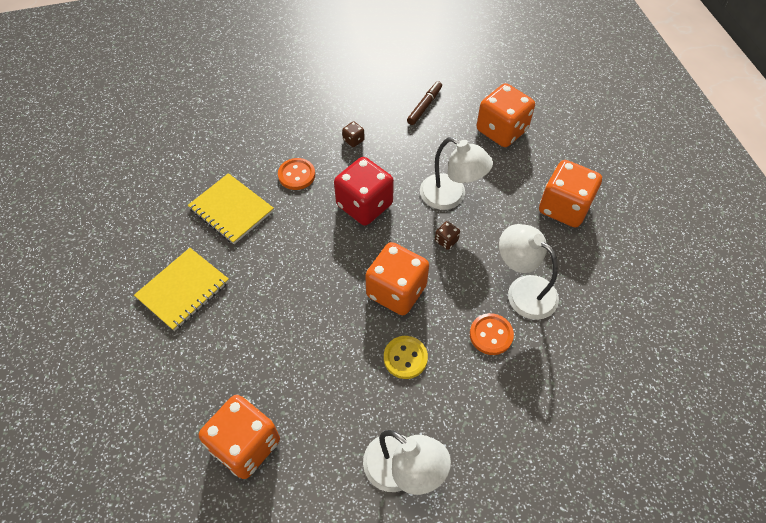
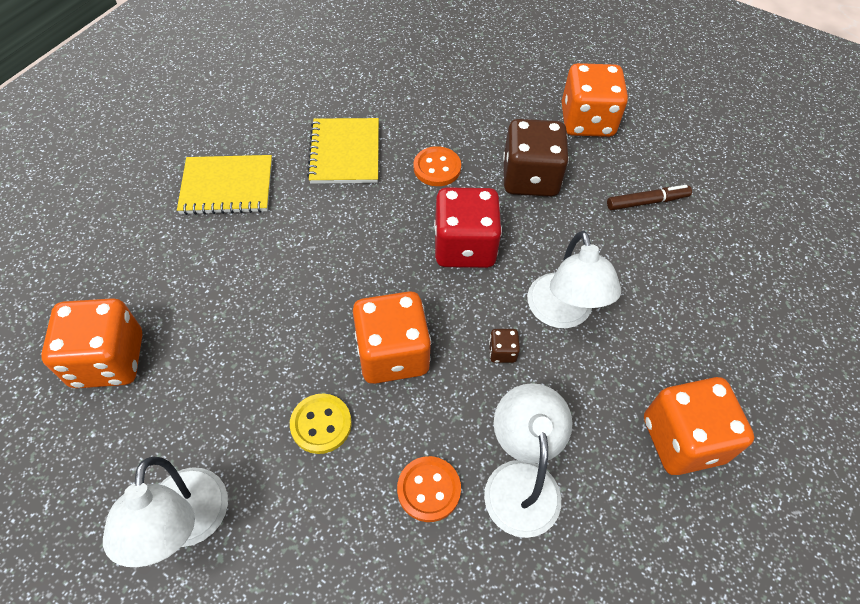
camera: 45 degrees right, 0 degrees up
(353, 140) = (530, 178): brown dice -> brown dice, size x2.44
(501, 130) = (708, 294): orange dice -> orange dice (587, 121)

